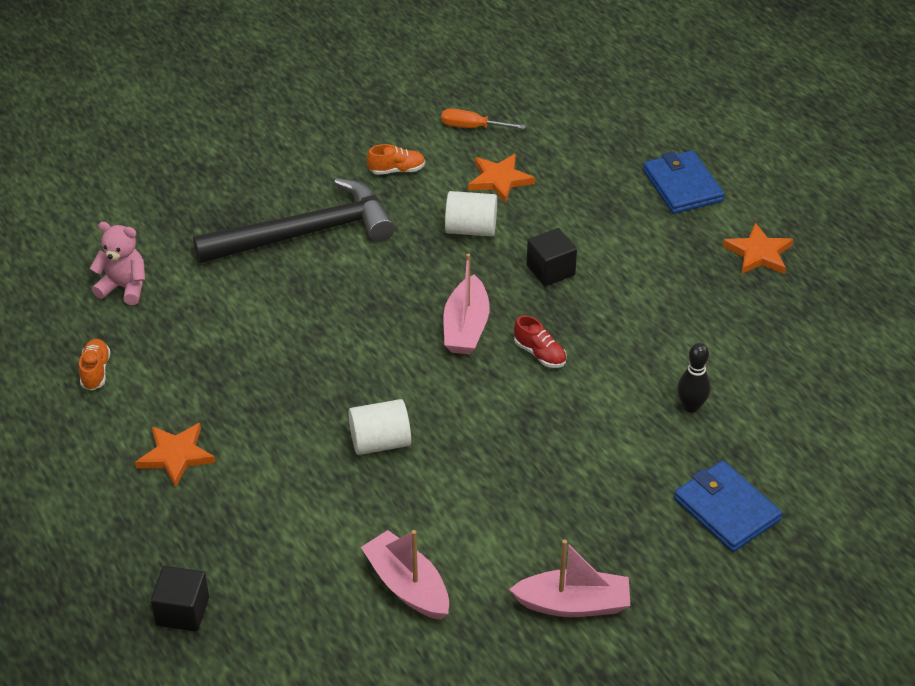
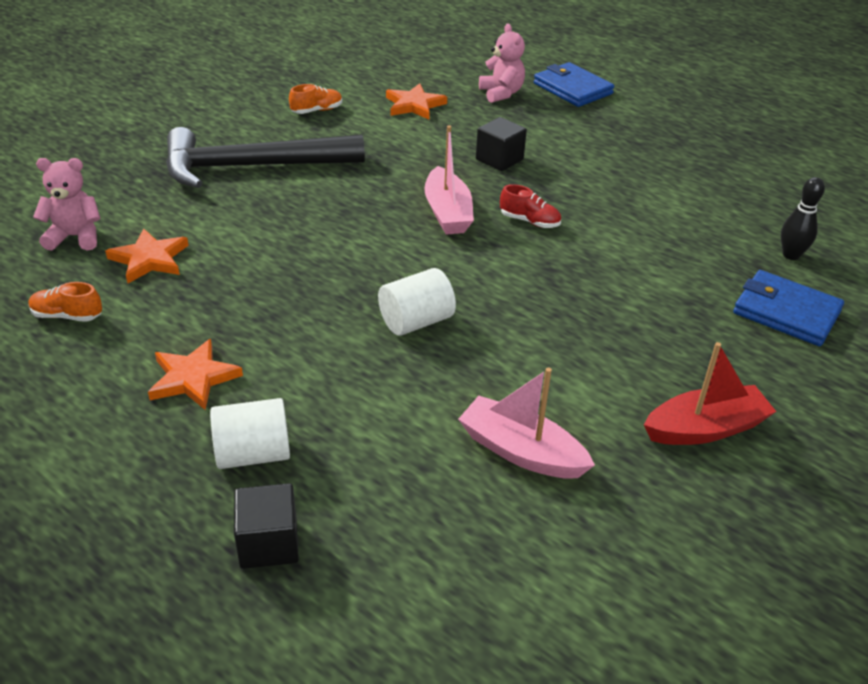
camera: 20 degrees left, 5 degrees down
(95, 371) = (67, 316): orange shoe -> orange shoe turned 60 degrees counterclockwise
(306, 233) = (252, 166): black hammer -> black hammer turned 150 degrees counterclockwise
(471, 229) = (409, 141): white cylinder -> white cylinder (253, 454)
(472, 127) = (369, 74): orange screwdriver -> none
(573, 604) = (705, 428): pink boat -> red boat
(600, 179) = (501, 93): none -> pink teddy bear
(691, 406) = (693, 237): black bowling pin -> black bowling pin (791, 255)
(759, 253) = (667, 122): orange star -> orange star (149, 259)

